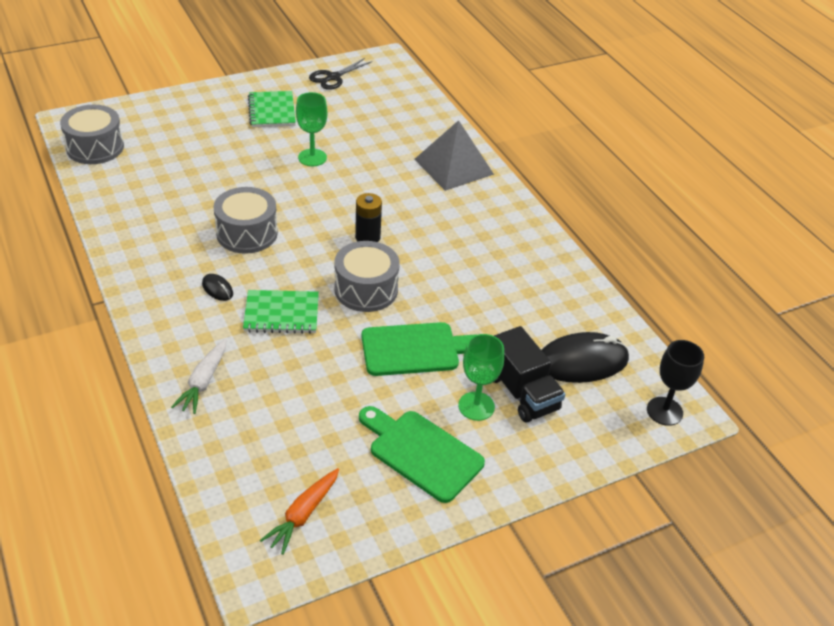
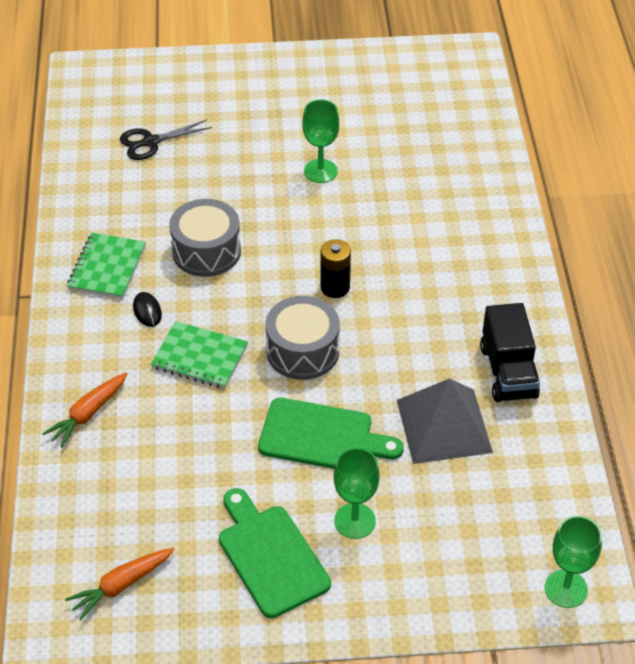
camera: 25 degrees right, 5 degrees up
(95, 147) = (94, 109): grey drum -> none
(203, 382) = (88, 414): white carrot -> orange carrot
(272, 111) = (302, 100): green notebook -> green notebook (107, 267)
(333, 77) = (394, 67): black scissors -> black scissors (151, 142)
(453, 166) = (479, 218): grey pyramid -> grey pyramid (444, 425)
(522, 392) = (413, 519): black truck -> black truck (508, 372)
(581, 361) = (501, 502): black mouse -> none
(664, 411) = (566, 589): black goblet -> green goblet

